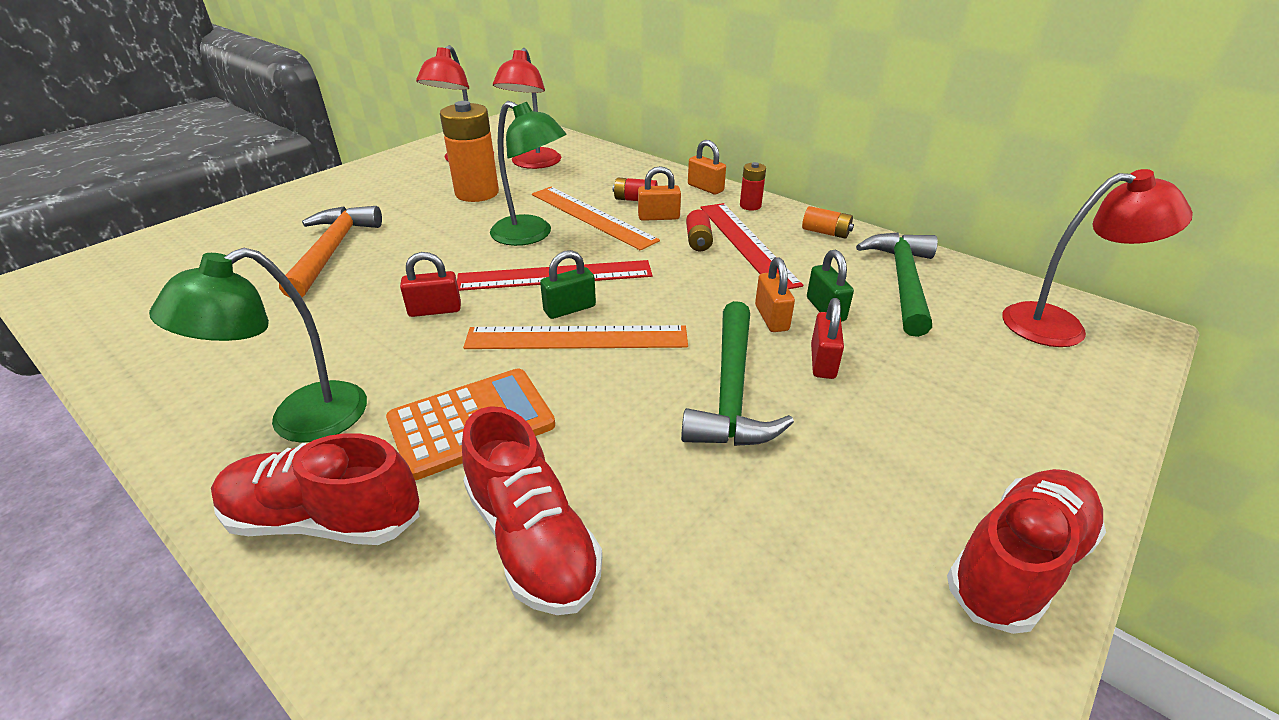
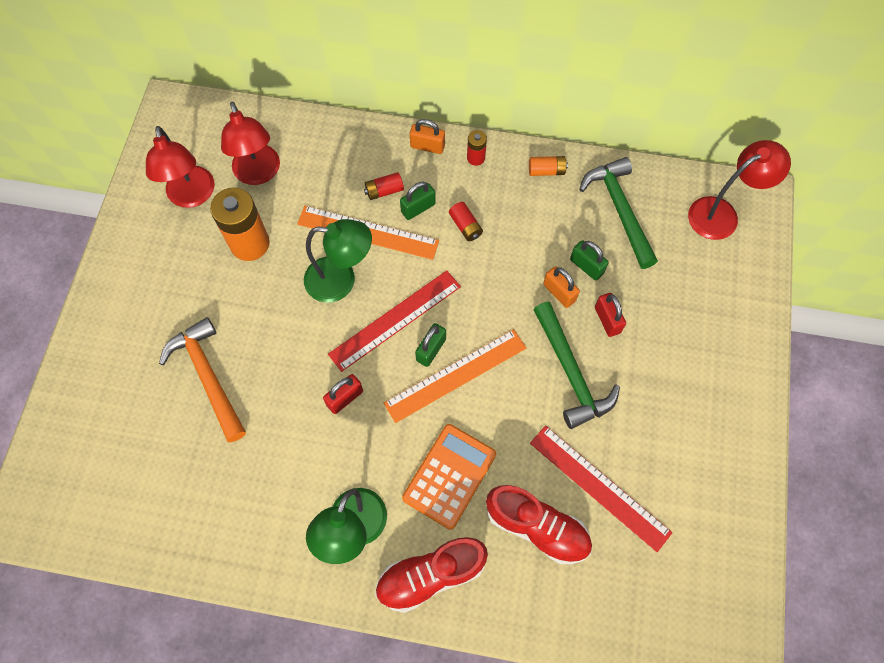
camera: 30 degrees left, 30 degrees up
(658, 217) = (418, 208): orange padlock -> green padlock
(746, 243) = (500, 213): red ruler -> red ruler (599, 487)
(1017, 563) = (745, 418): red shoe -> none

